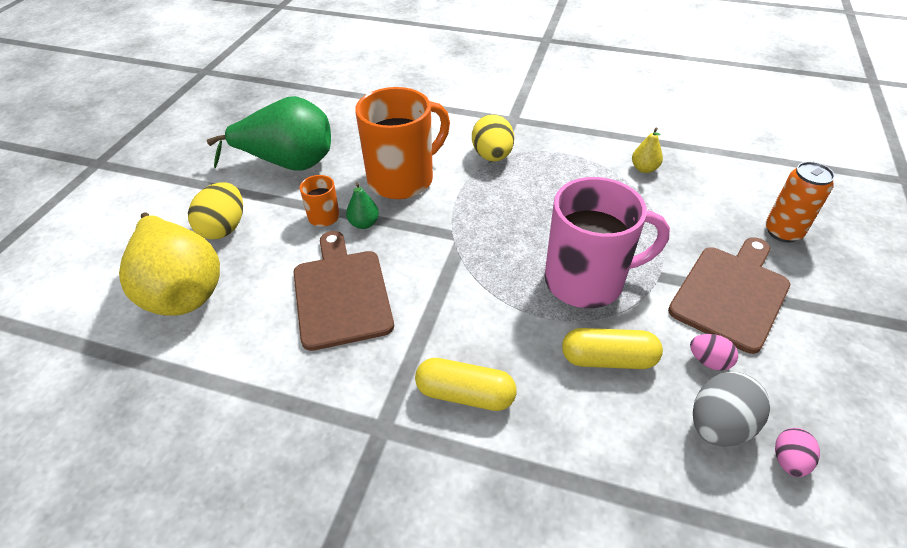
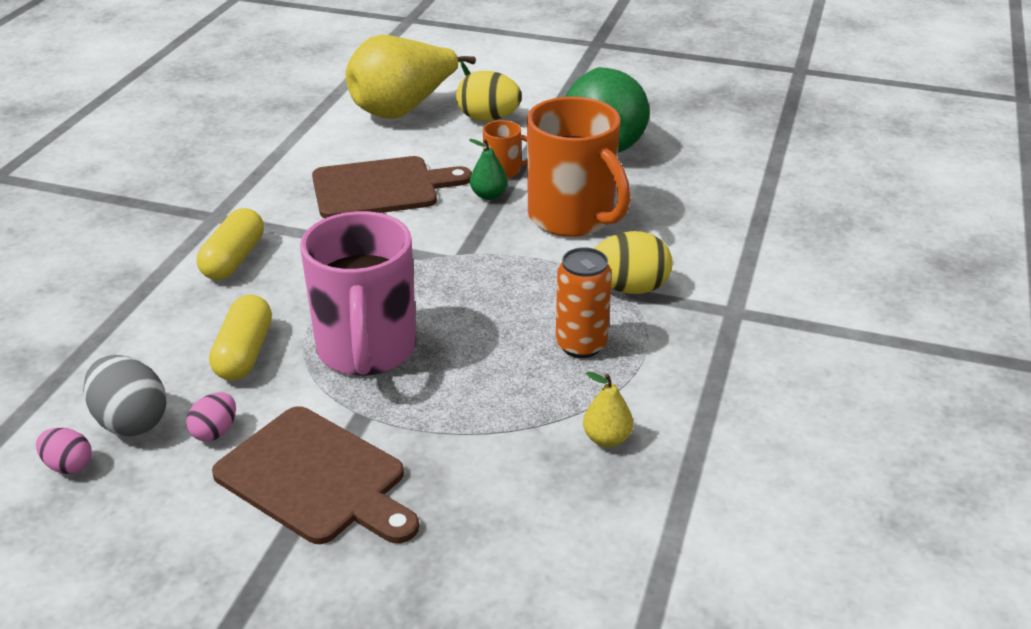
camera: 90 degrees right, 10 degrees down
(783, 232) = (435, 575): orange can -> orange can (581, 345)

